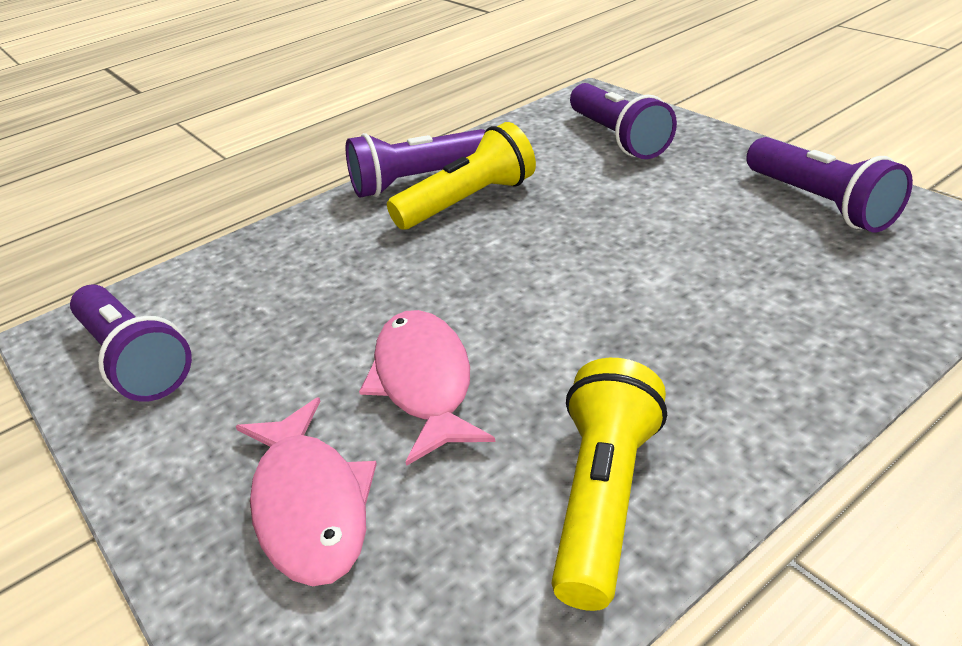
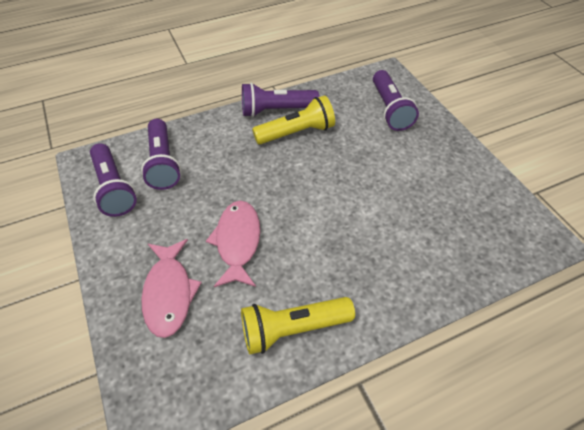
camera: 10 degrees right, 15 degrees up
(604, 498) = (292, 329): yellow flashlight -> yellow flashlight turned 135 degrees counterclockwise
(821, 203) = (472, 188): purple flashlight -> purple flashlight (163, 163)

